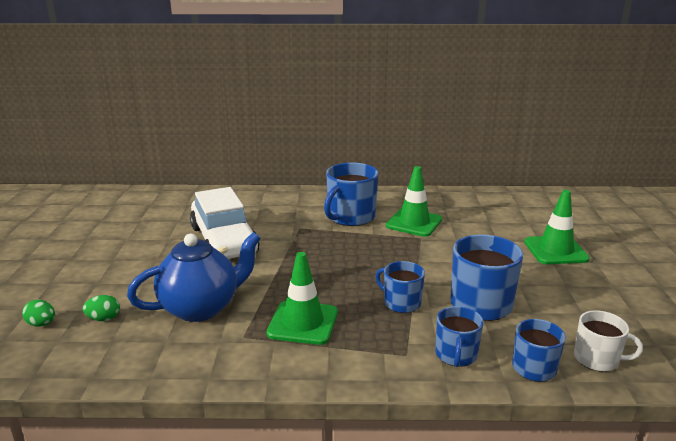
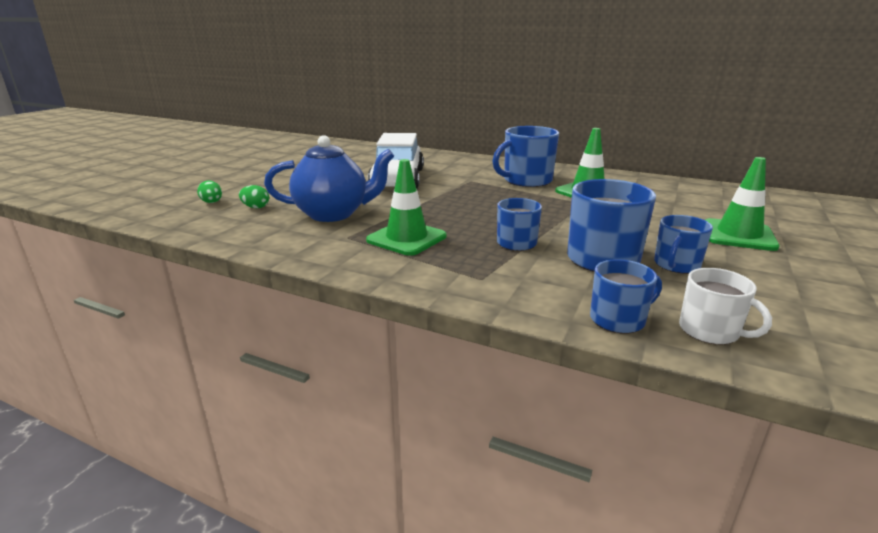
camera: 25 degrees right, 0 degrees up
(456, 355) = (534, 290): blue mug -> blue mug (676, 265)

